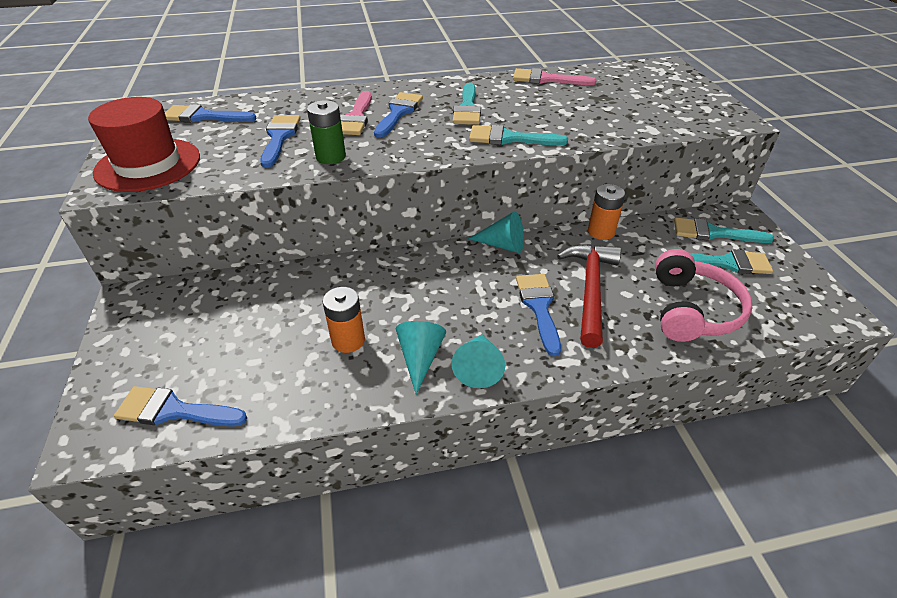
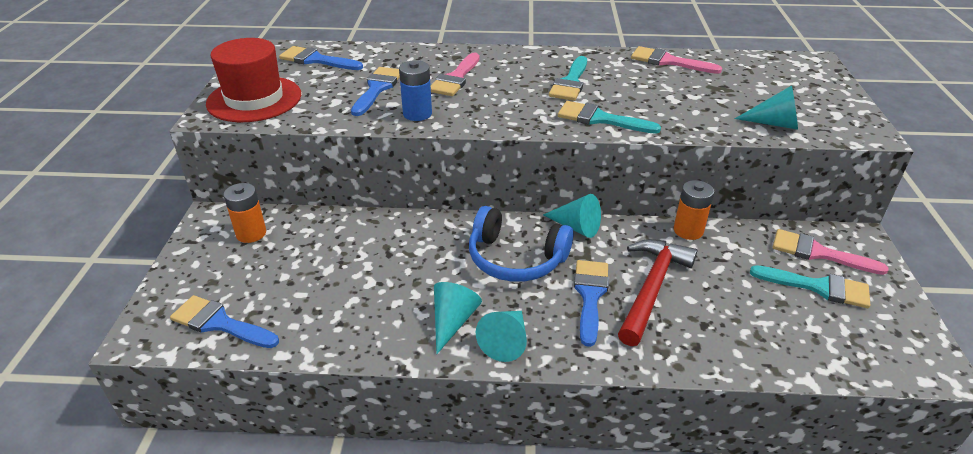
camera: 15 degrees right, 5 degrees down
(331, 157) = (417, 114): green battery -> blue battery
(348, 340) = (391, 292): orange battery -> orange battery (251, 233)
(398, 113) = (499, 78): blue brush -> none
(458, 285) = (516, 258): none -> blue headphones
(661, 122) = (774, 123): none -> turquoise cone
(692, 309) = (757, 329): pink headphones -> none
(713, 233) = (818, 253): turquoise brush -> pink brush

